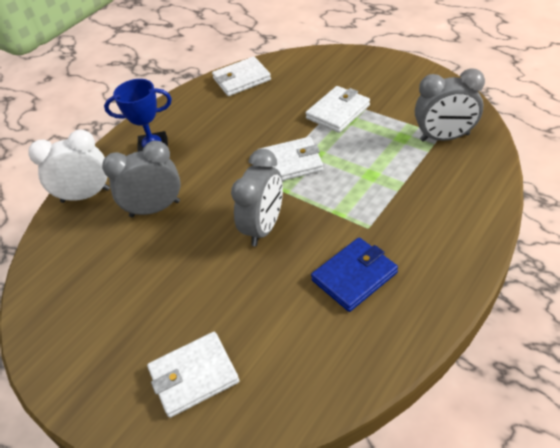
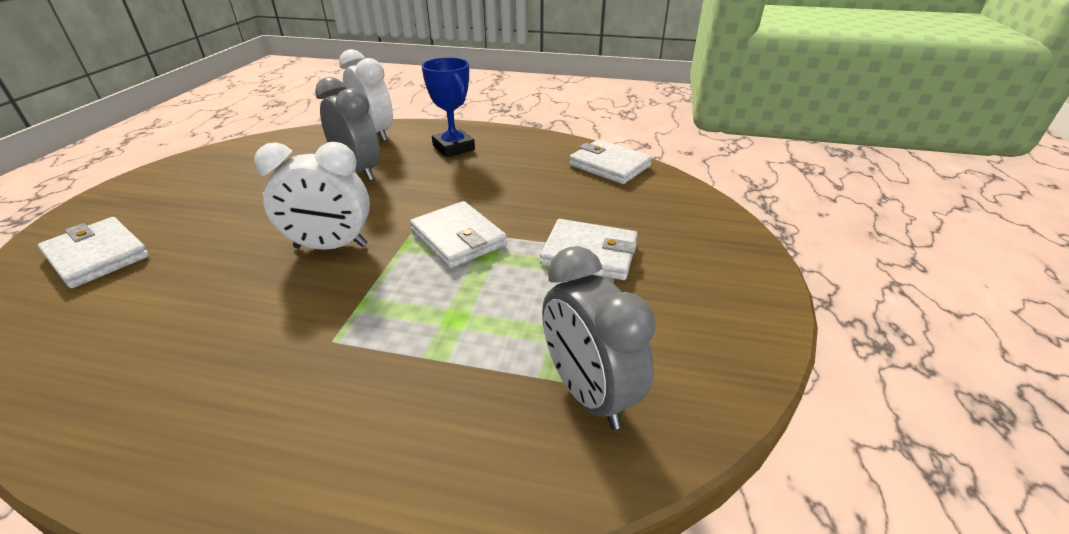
camera: 60 degrees right, 10 degrees down
(264, 227) = (331, 246): grey clock -> white clock
(354, 276) = (227, 348): blue wallet -> none

